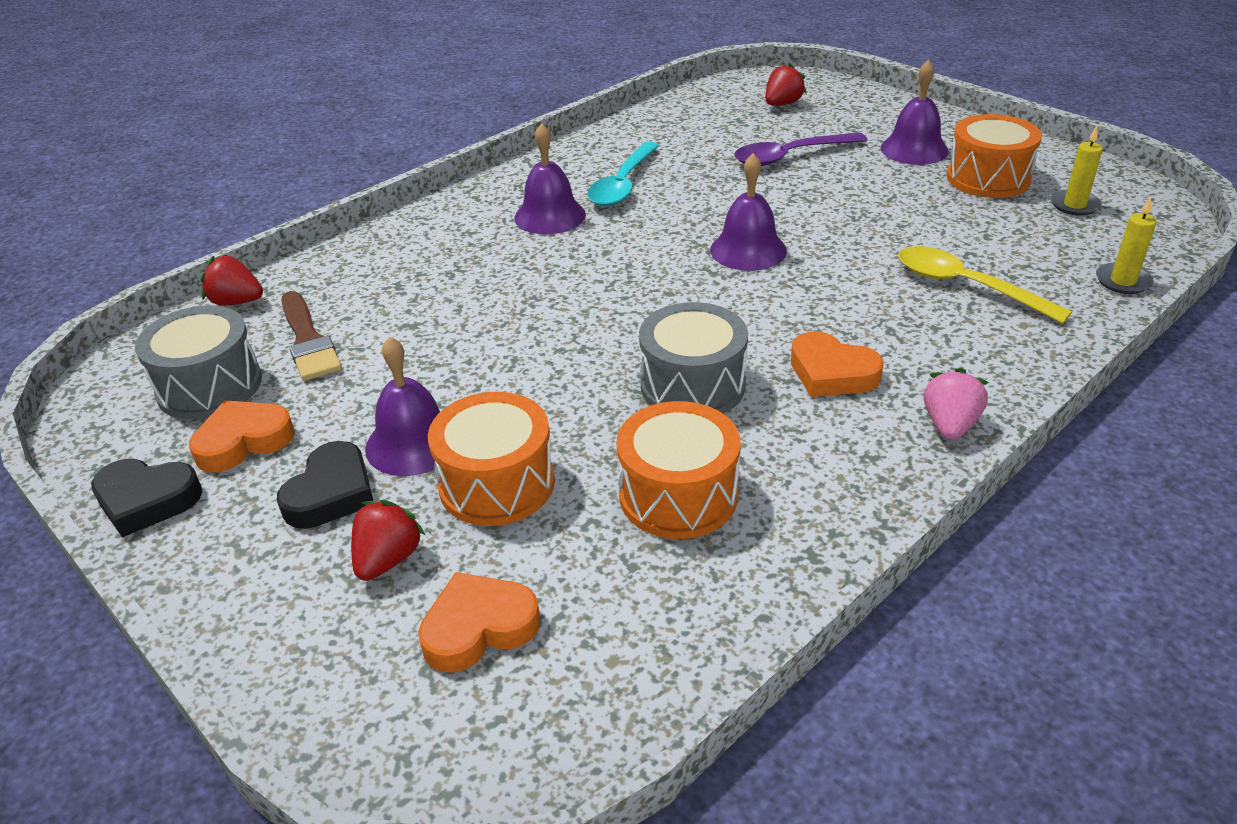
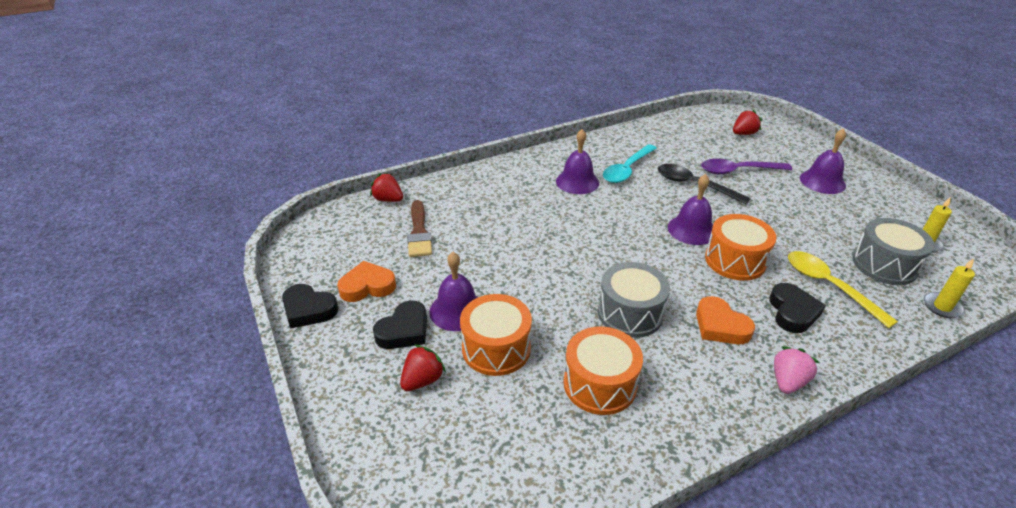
camera: 15 degrees right, 0 degrees up
(209, 386) = (359, 248): grey drum -> grey drum (884, 265)
(478, 628) = (459, 437): orange heart -> none
(732, 187) = (694, 185): none -> black spoon
(927, 331) = (792, 312): none -> black heart
(988, 178) = (867, 212): orange drum -> orange drum (735, 260)

